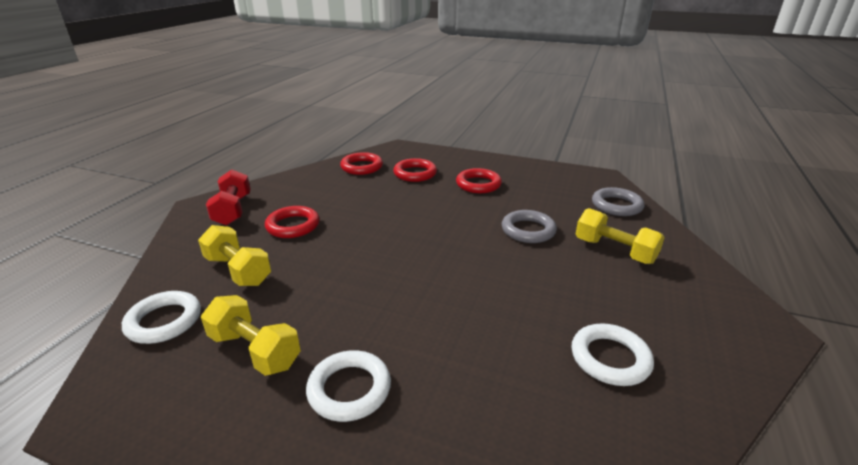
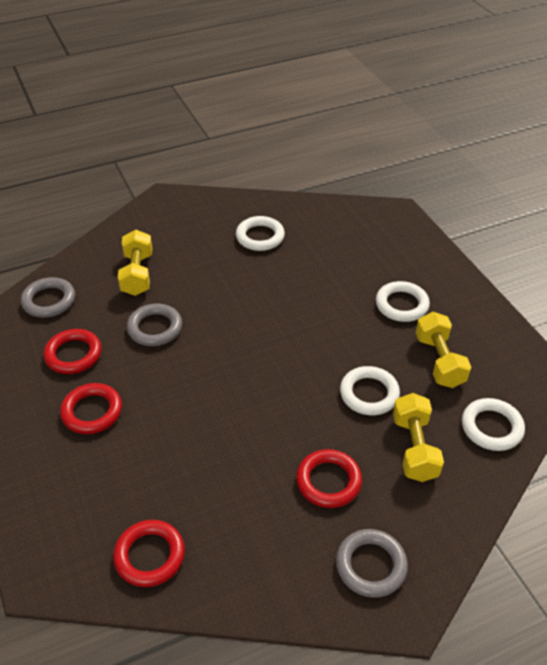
camera: 135 degrees left, 15 degrees up
(233, 210) = (371, 565): red dumbbell -> grey ring
(308, 283) = (369, 394): none -> white ring
(415, 173) = (116, 485): red ring -> red ring (73, 354)

